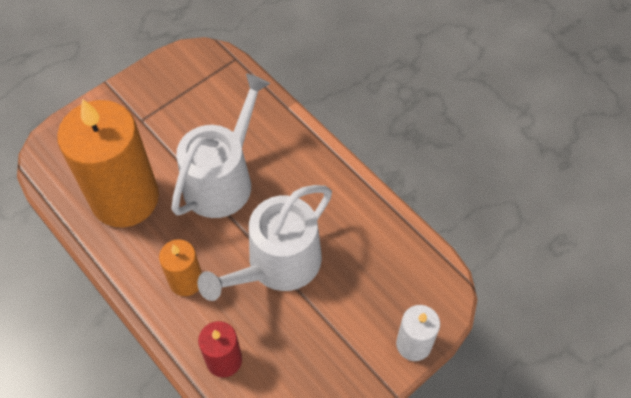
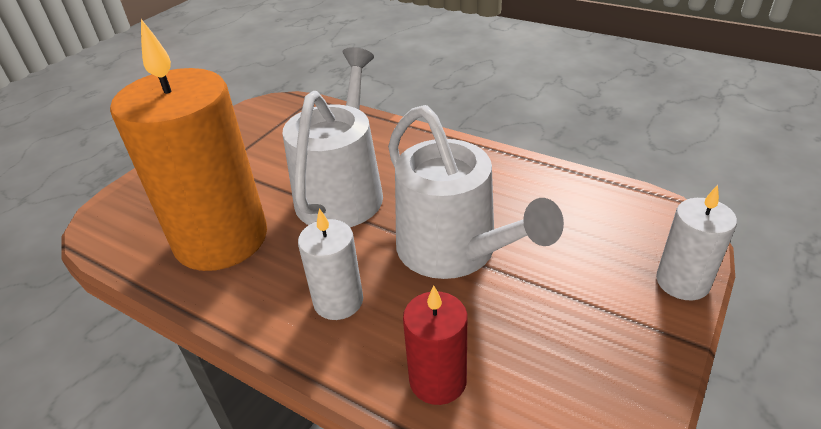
camera: 15 degrees left, 20 degrees down
(186, 281) = (338, 301): orange candle -> white candle
(277, 265) = (454, 250): white watering can -> white watering can turned 60 degrees counterclockwise

